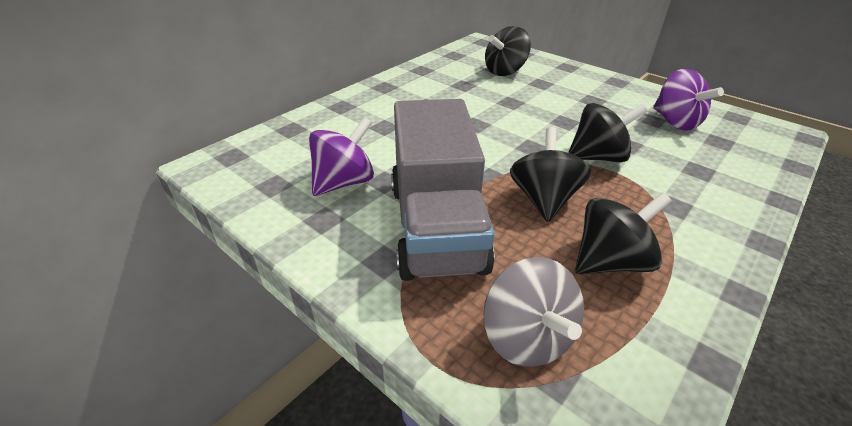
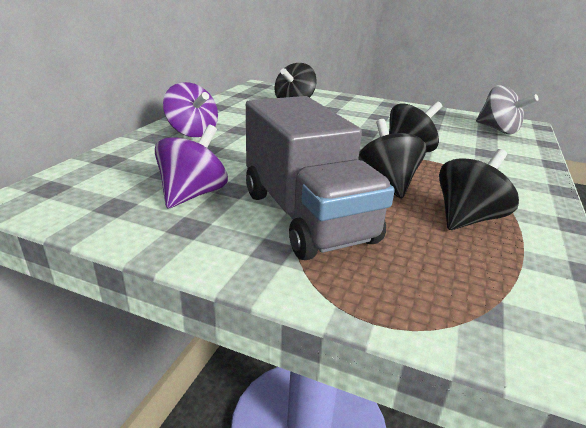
camera: 20 degrees left, 10 degrees down
(526, 337) = (441, 284): grey spinning top -> grey spinning top (498, 130)
(675, 122) = (448, 125): purple spinning top -> purple spinning top (192, 132)

